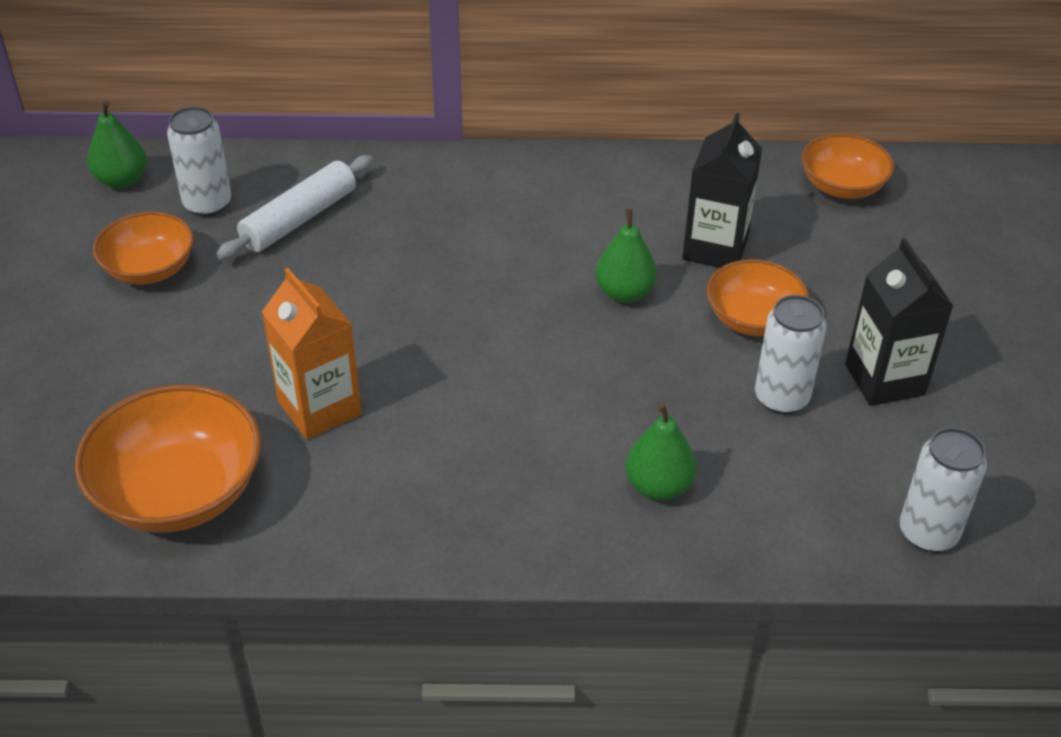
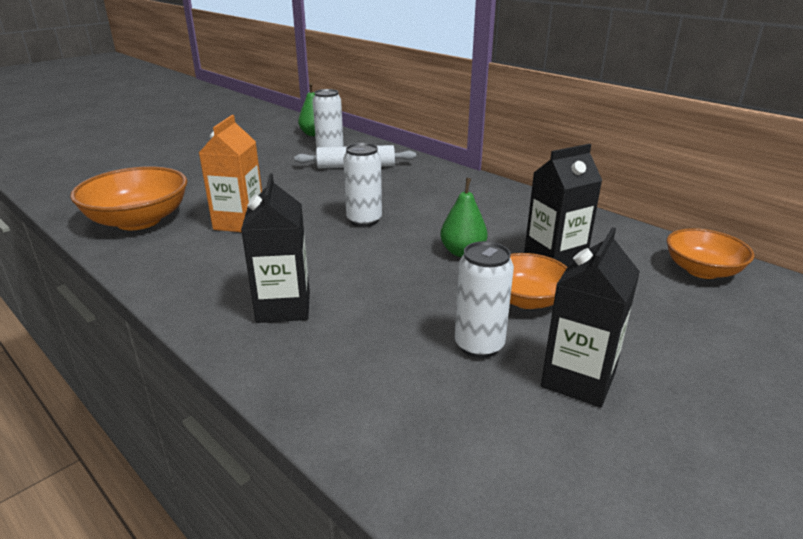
camera: 45 degrees right, 15 degrees down
(149, 269) = (272, 158): orange bowl -> none
(565, 480) = (283, 307): none -> black carton
(658, 486) = (324, 340): green pear -> none
(928, 533) = (461, 496): white can -> white can (364, 220)

